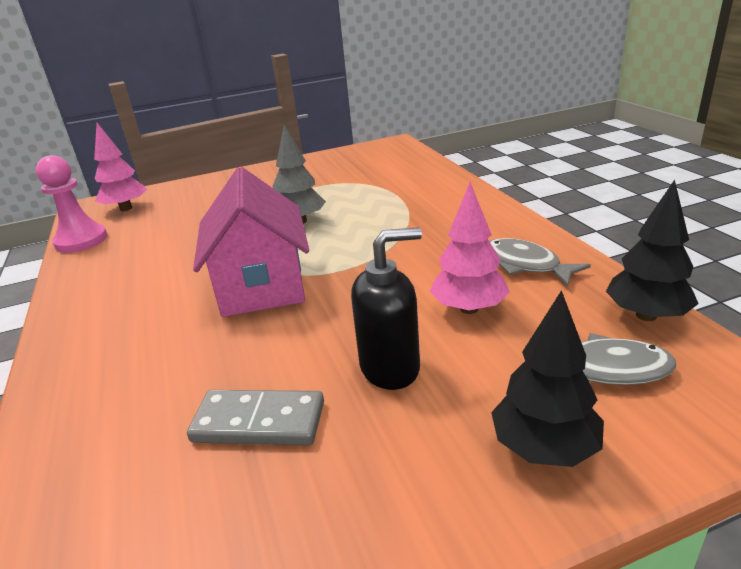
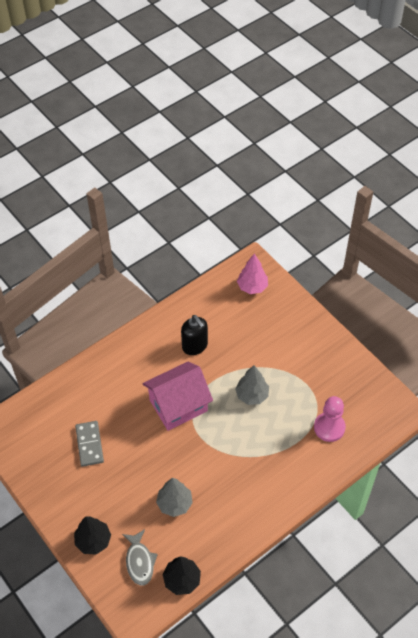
camera: 70 degrees right, 25 degrees up
(81, 241) = (208, 290): pink pawn -> pink pawn (329, 427)
(390, 368) = (127, 481): black soap dispenser -> black soap dispenser (195, 346)
(469, 308) = (175, 503): pink tree -> grey tree
(525, 265) = (220, 525): grey fish -> none

